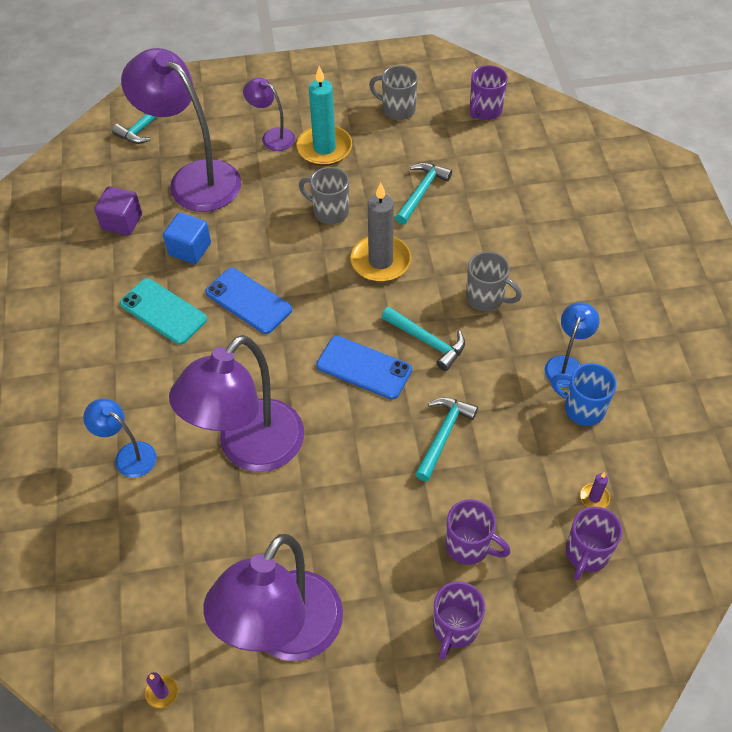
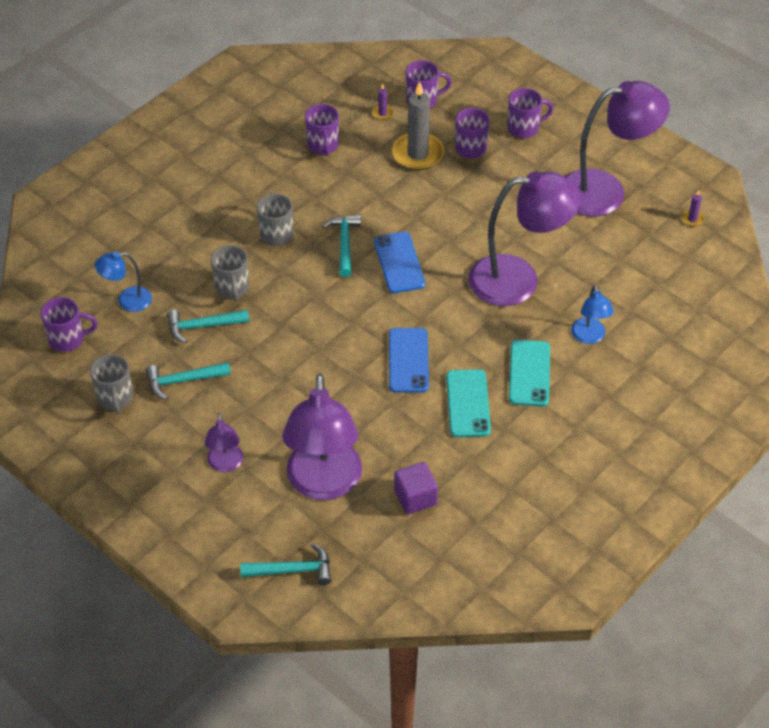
camera: 130 degrees left, 5 degrees down
(143, 377) = (529, 373): none -> turquoise phone
(190, 249) = (397, 431): blue cube -> none
(324, 148) = (207, 418): turquoise candle -> none
(329, 212) = (276, 369): grey mug -> grey mug (232, 289)
(380, 261) = (297, 309): grey candle -> grey candle (418, 154)
(443, 435) = (409, 197): turquoise hammer -> turquoise hammer (183, 381)
(566, 365) = (295, 168): blue lamp -> blue lamp (127, 301)
(582, 408) = (323, 146): blue mug -> purple mug

